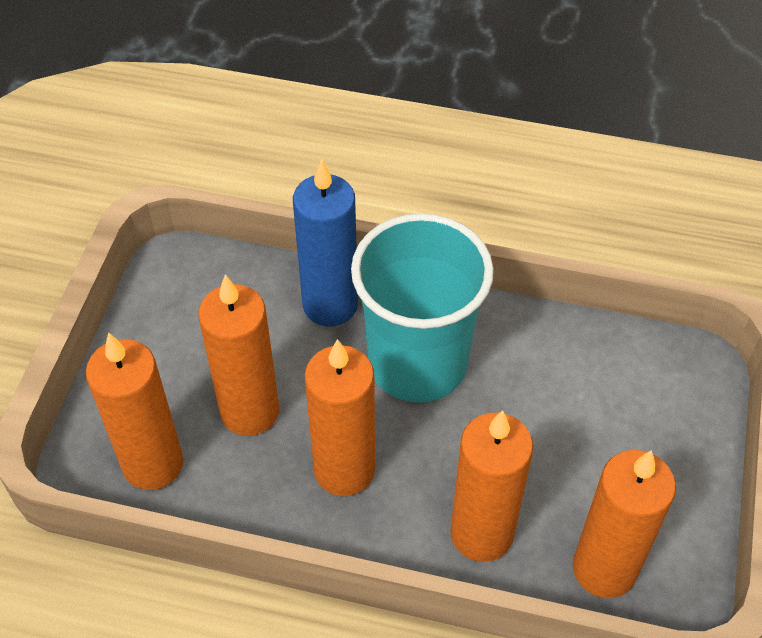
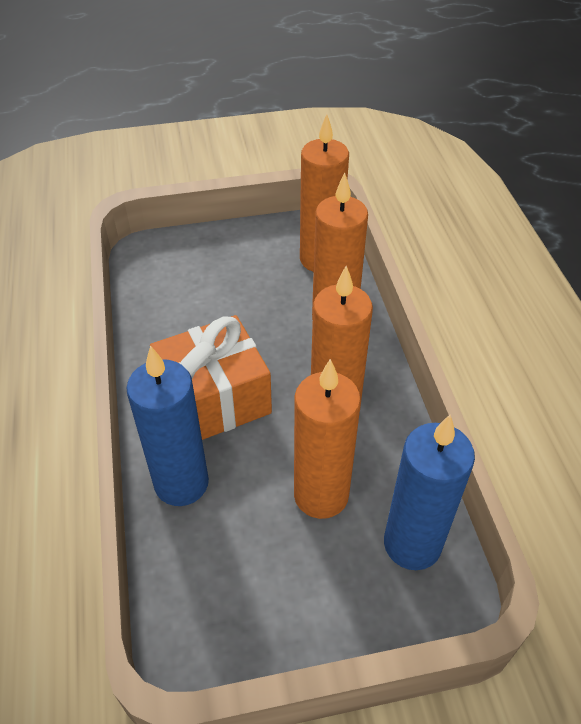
camera: 115 degrees left, 5 degrees down
(153, 464) = (412, 544): orange candle -> blue candle
(417, 363) = (214, 399): turquoise cup -> orange gift

